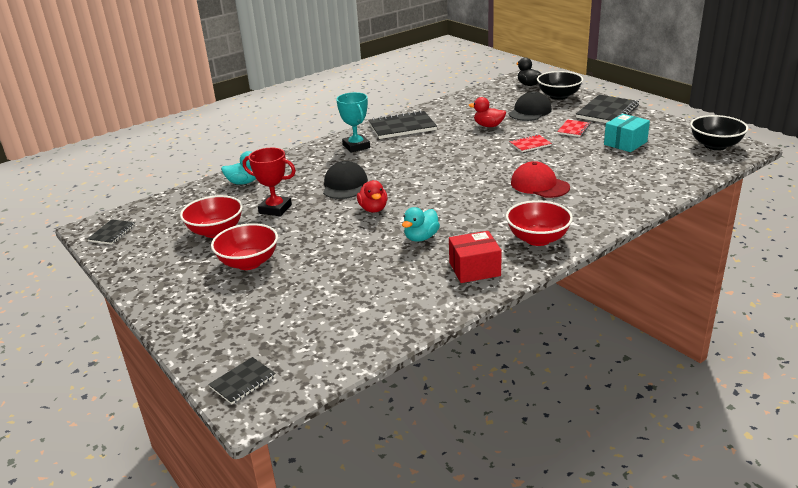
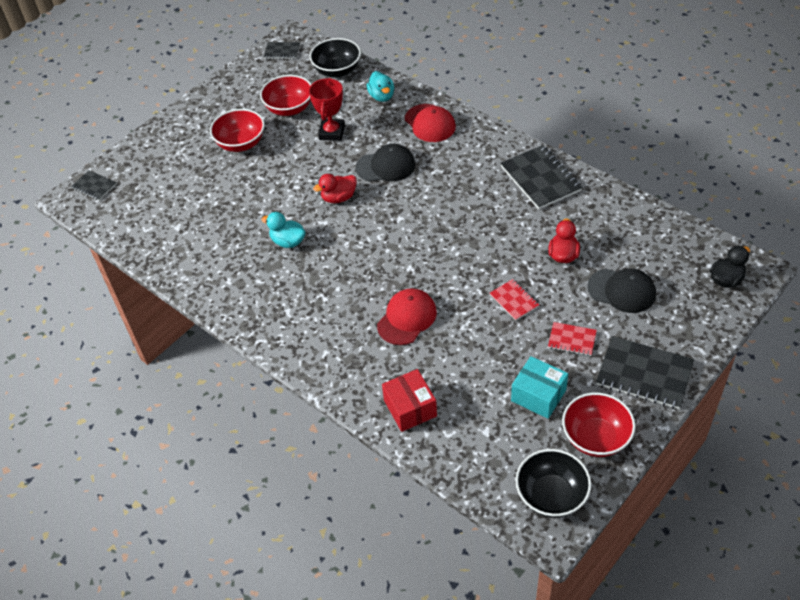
camera: 80 degrees right, 20 degrees up
(302, 163) = (430, 123): none -> red cap
(356, 146) = (478, 153): turquoise trophy -> none
(474, 269) = (236, 287): red box -> red box (410, 408)
(537, 239) = (291, 326): red bowl -> red bowl (595, 437)
(558, 96) = (689, 317): black bowl -> black bowl (337, 71)

